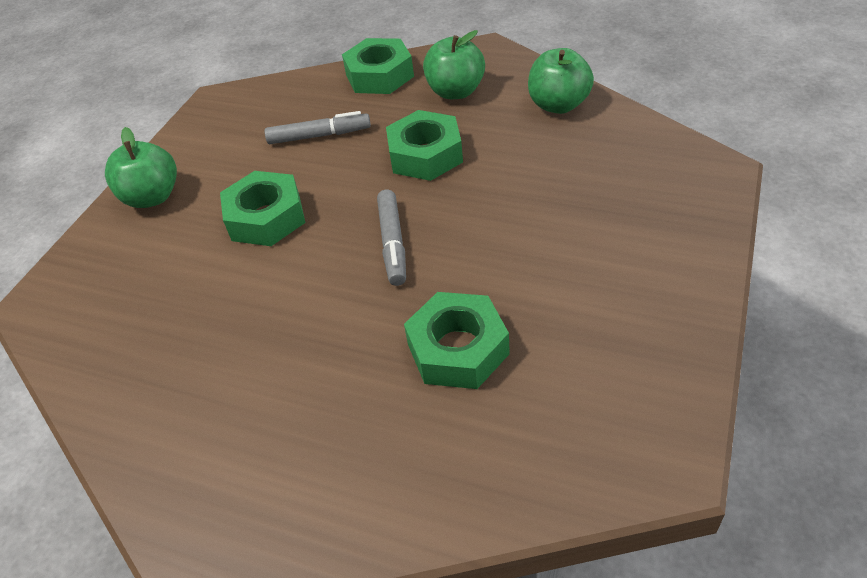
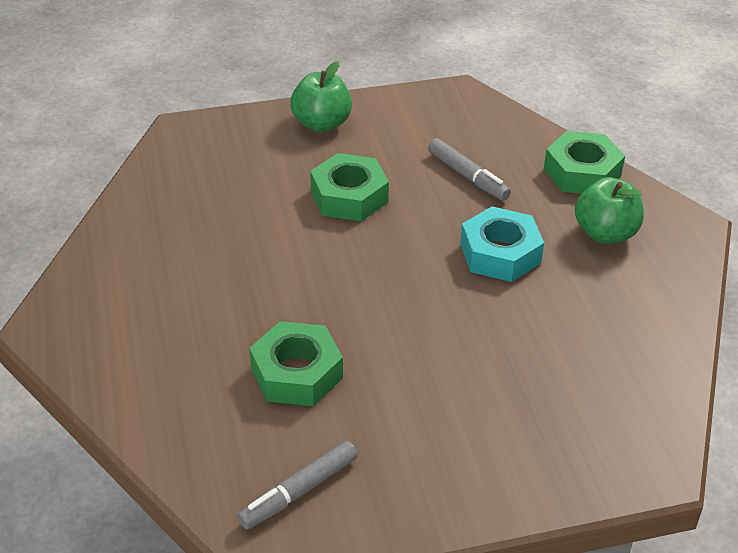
camera: 50 degrees right, 5 degrees down
(392, 243) = (378, 283): grey marker -> grey marker (298, 491)
(425, 155) = (500, 253): green nut -> turquoise nut
(558, 105) = (651, 313): green apple -> none

